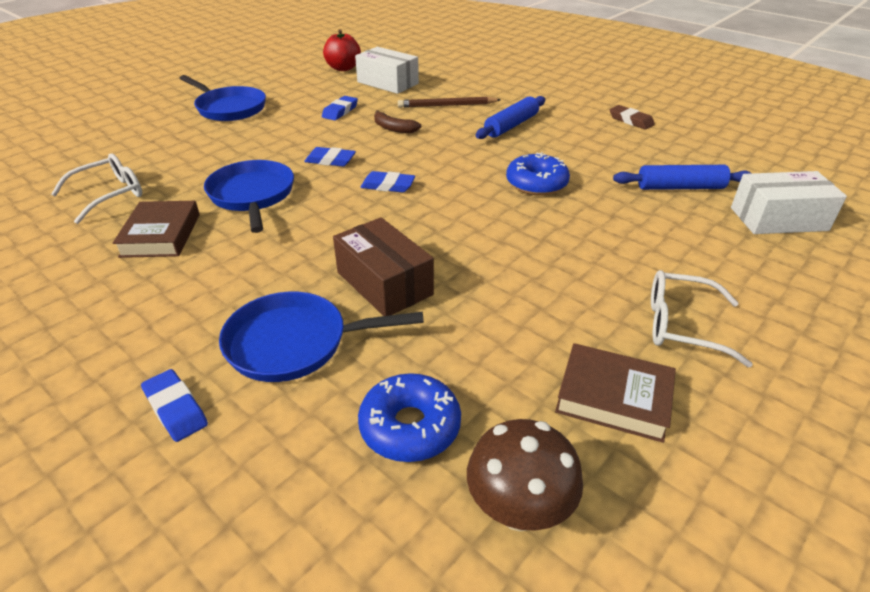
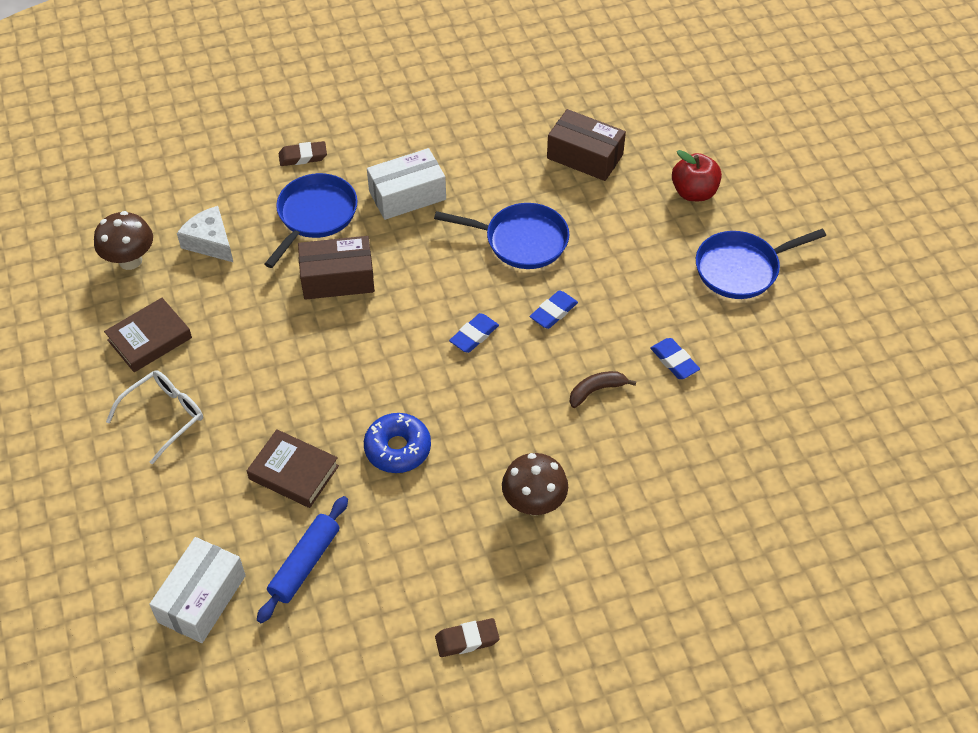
camera: 120 degrees right, 15 degrees up
(109, 195) = (585, 156): white glasses -> brown box
(161, 235) = (495, 177): brown book -> brown book (293, 472)
(175, 408) = (303, 156): blue eraser -> brown eraser
(343, 68) = (827, 416): red apple -> red apple (694, 192)
(388, 83) = (743, 442): white box -> white box (407, 195)
(410, 427) = (210, 242): blue donut -> white cheese
(447, 105) = (630, 470): brown pencil -> none
(511, 126) = (534, 503): blue rolling pin -> brown mushroom

